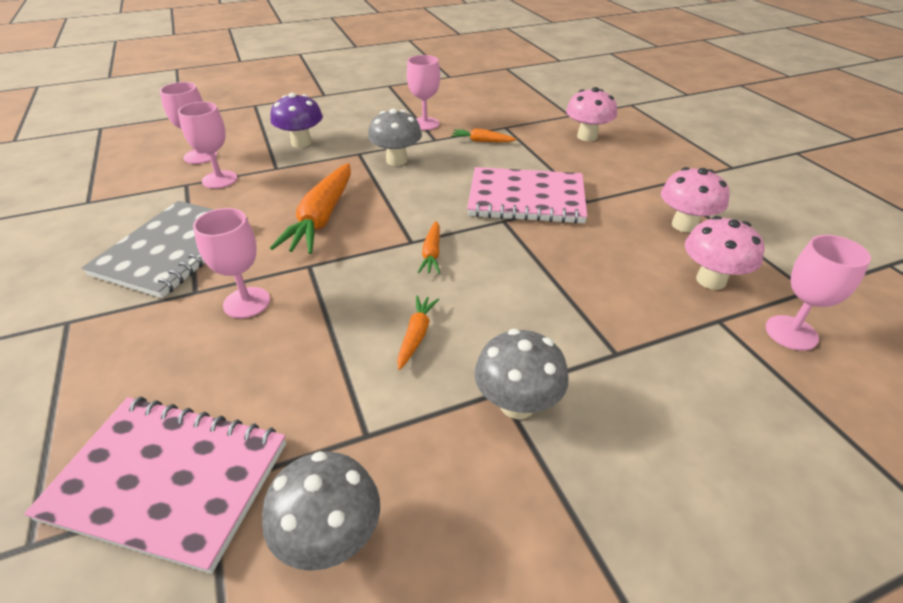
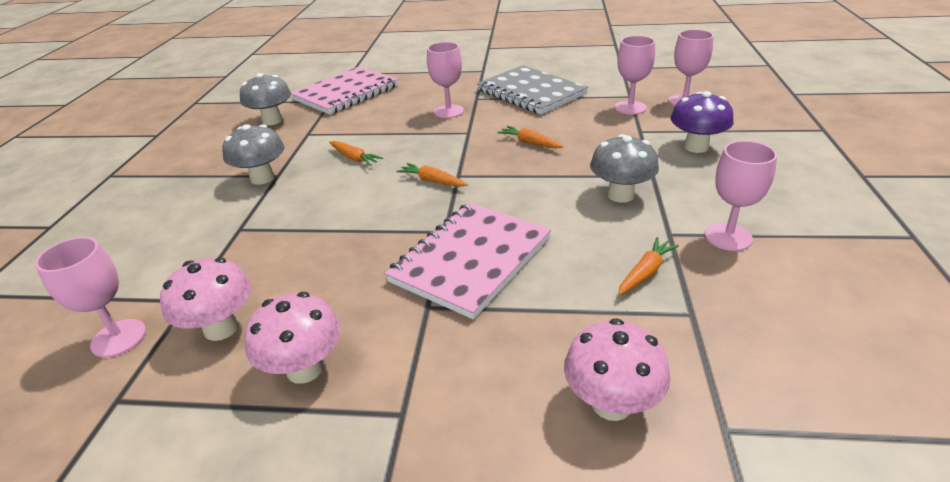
camera: 120 degrees right, 5 degrees down
(322, 218) = (530, 143): orange carrot -> orange carrot, size x0.49

